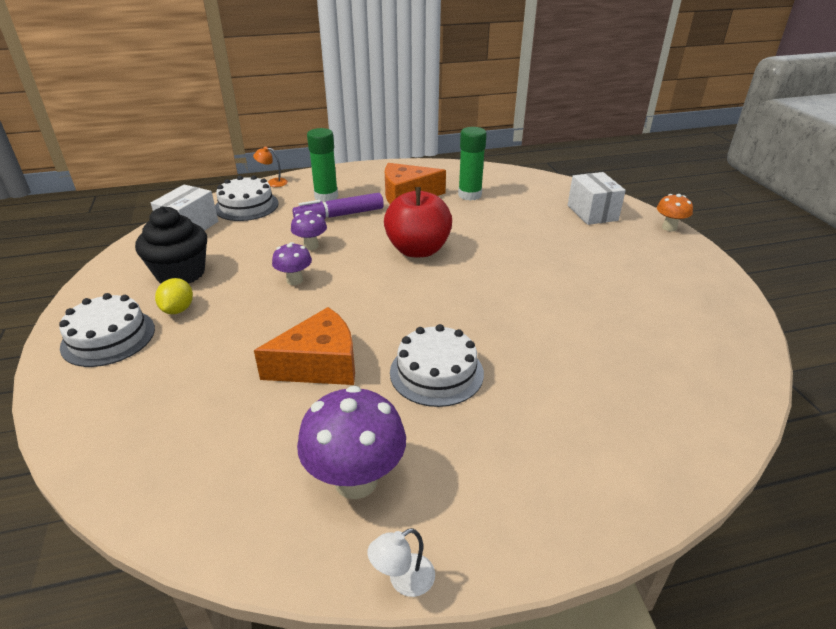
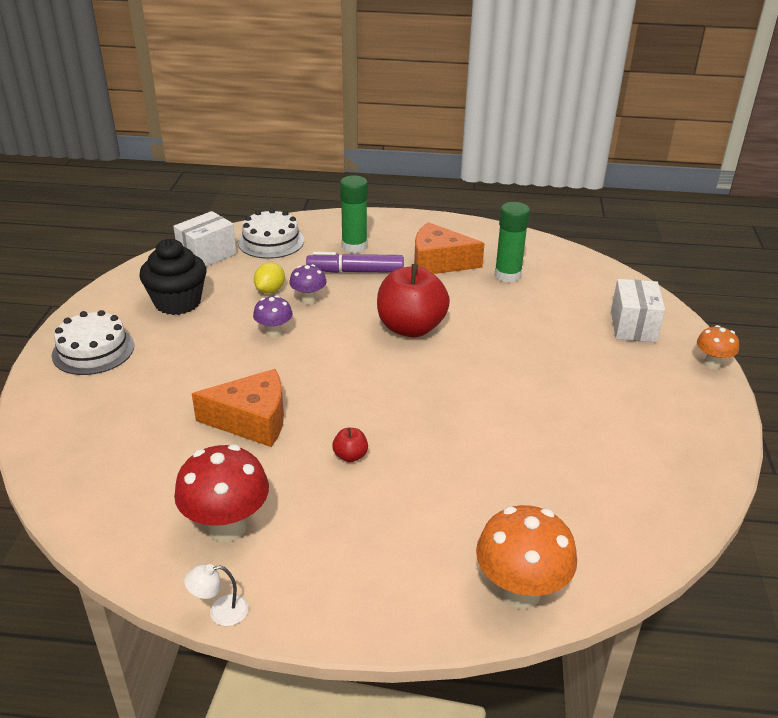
camera: 20 degrees right, 0 degrees up
(178, 309) = (160, 338): yellow lemon -> yellow lemon (270, 290)
(273, 182) = (310, 219): orange lamp -> none
(356, 480) = (227, 527): purple mushroom -> red mushroom
(436, 372) = (350, 456): white cake -> red apple
(675, 455) = (520, 592): none -> orange mushroom

